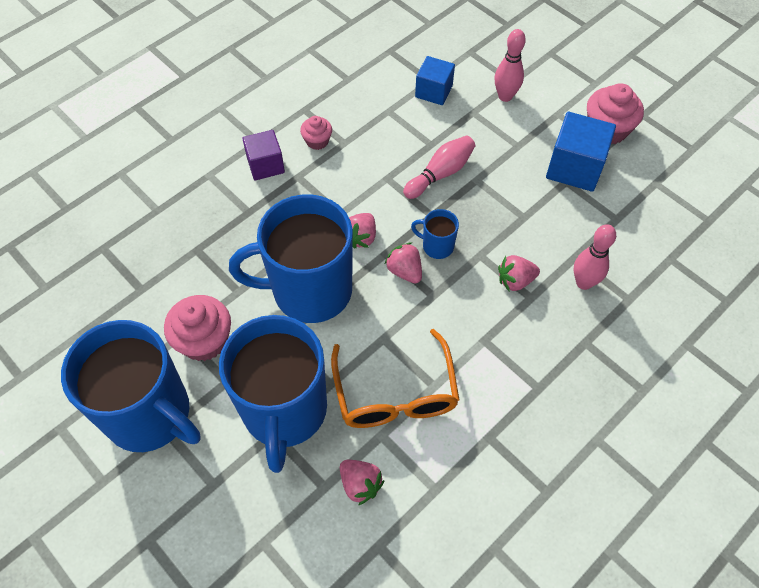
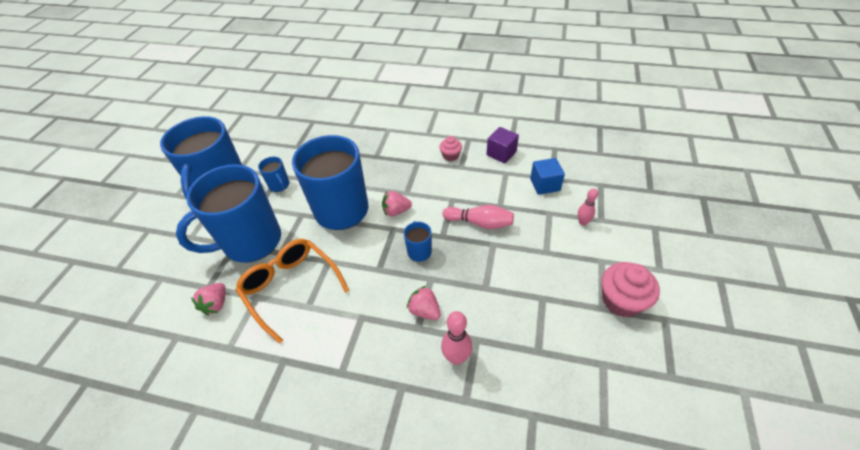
camera: 60 degrees right, 10 degrees down
(204, 340) = (279, 185): pink cupcake -> blue mug
(265, 165) = (413, 145): purple cube -> purple cube (501, 153)
(395, 393) = (291, 288): orange glasses -> orange glasses turned 90 degrees clockwise
(405, 271) = (387, 245): pink strawberry -> none
(505, 96) = (583, 222): pink bowling pin -> pink bowling pin, size x0.66
(574, 167) = (561, 297): blue cube -> none

